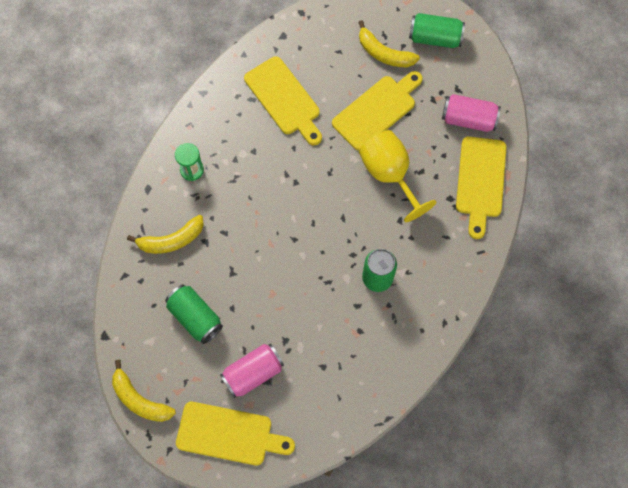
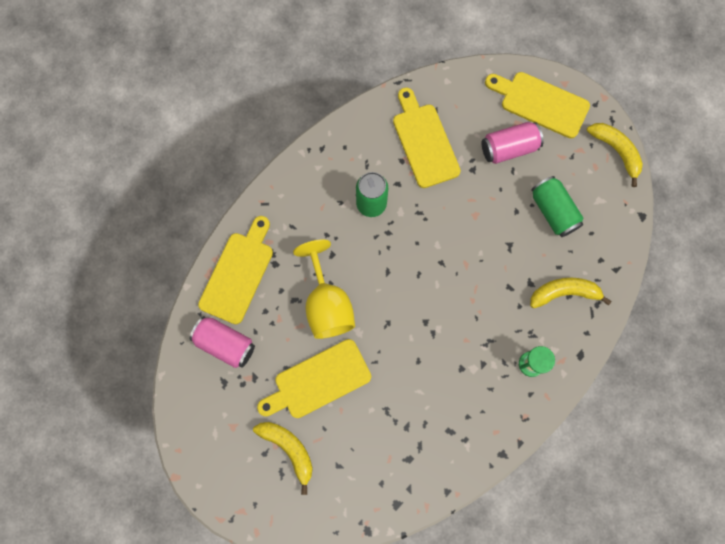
camera: 165 degrees left, 5 degrees up
(284, 99) = (414, 422): yellow cutting board -> yellow cutting board (424, 142)
(435, 38) = (226, 453): green can -> none

